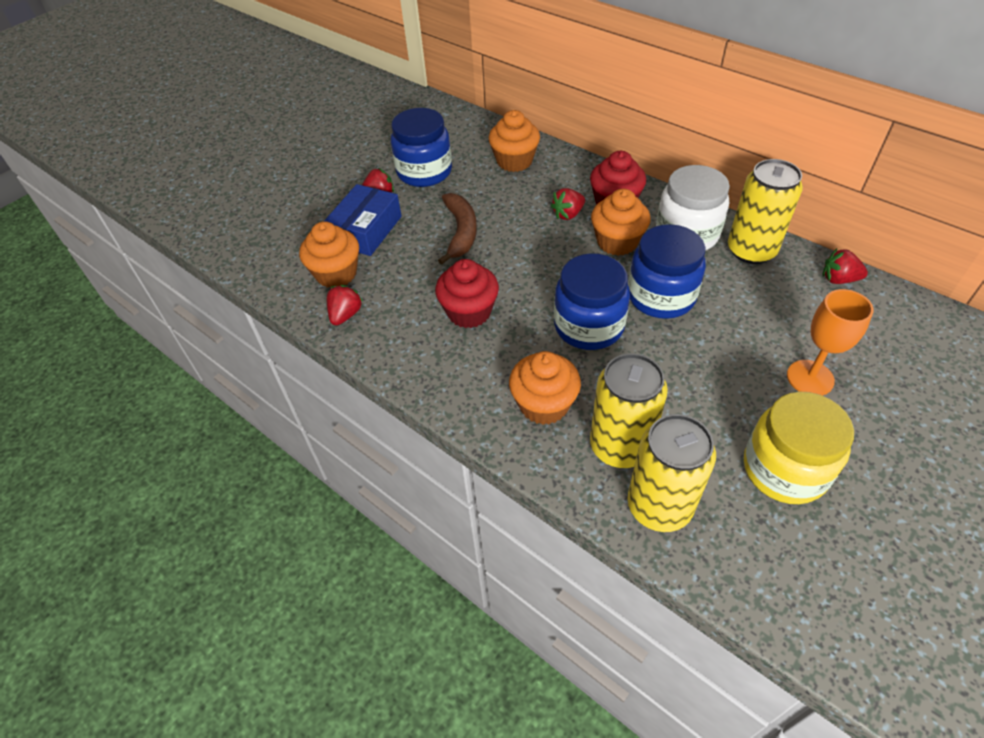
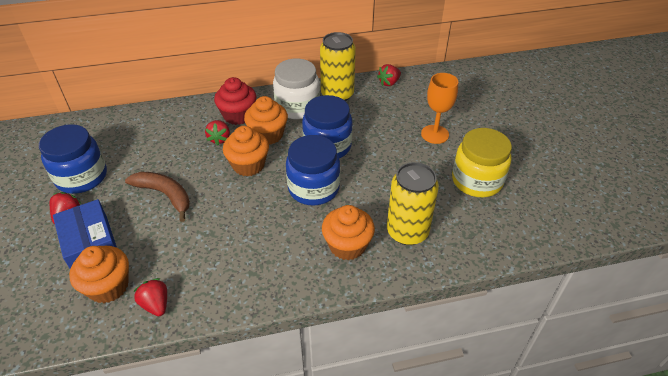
camera: 55 degrees left, 5 degrees down
(469, 312) = (238, 234): red cupcake -> none
(514, 161) = (141, 130): orange cupcake -> orange cupcake (248, 165)
(659, 506) = (457, 242): yellow can -> none

